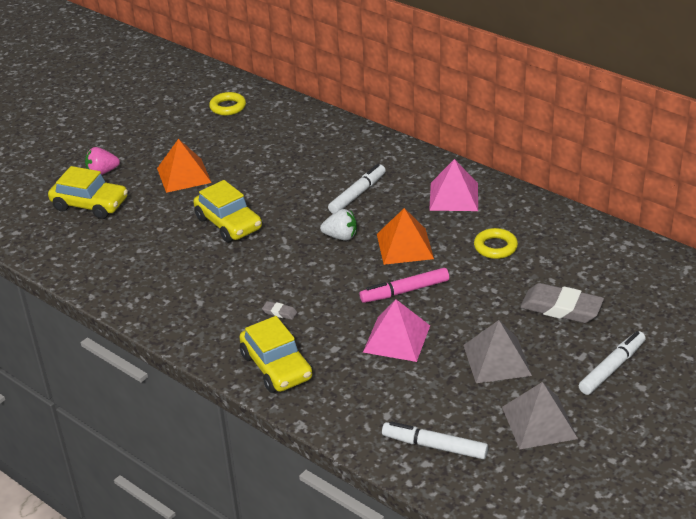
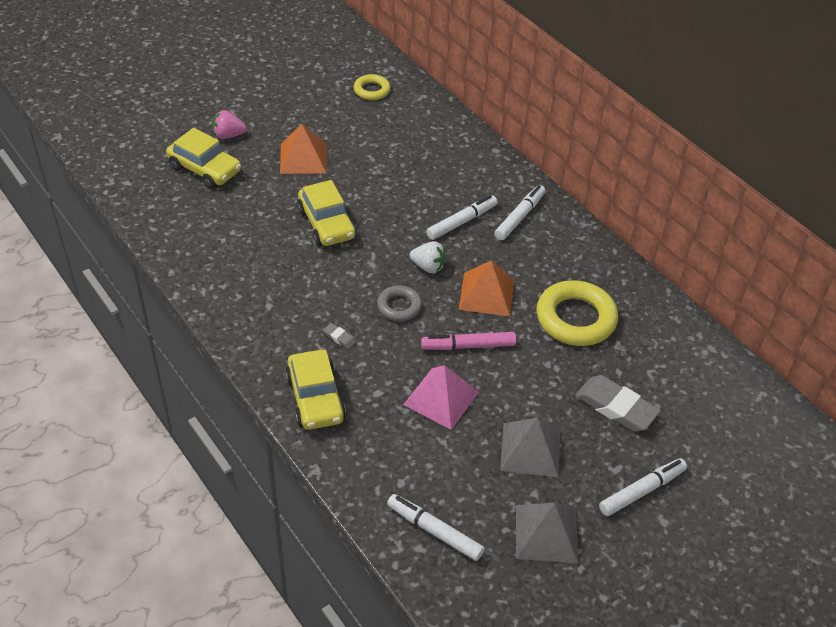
camera: 10 degrees right, 10 degrees up
(326, 274) = (399, 306): none -> grey ring
(410, 178) = (519, 217): none -> white marker
(453, 196) = (555, 249): pink pyramid -> none
(495, 247) = (575, 318): yellow ring -> yellow ring, size x1.82

